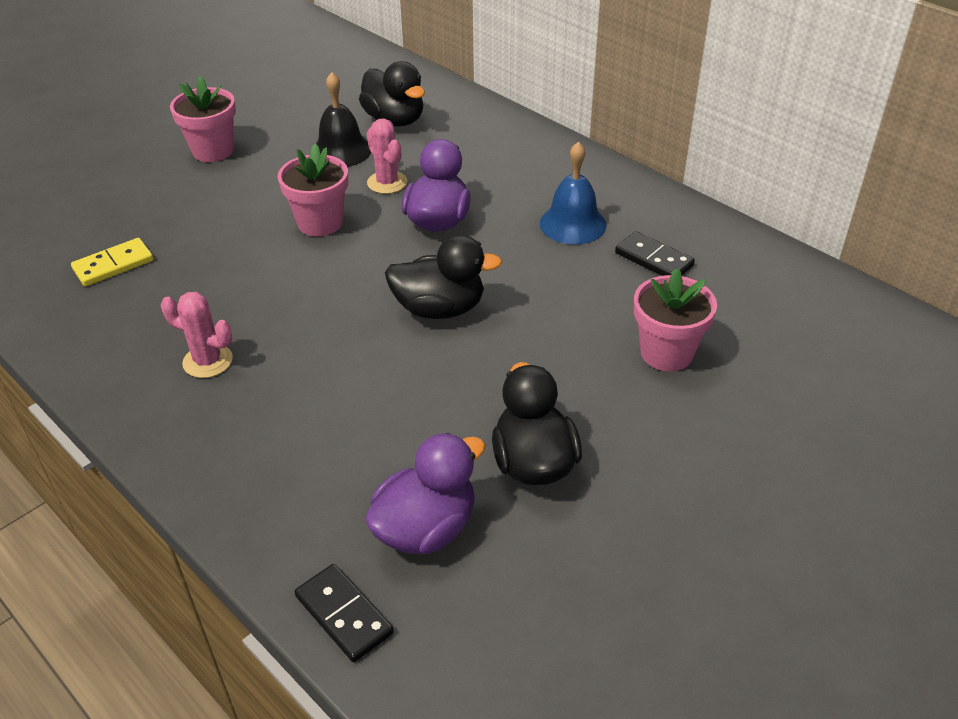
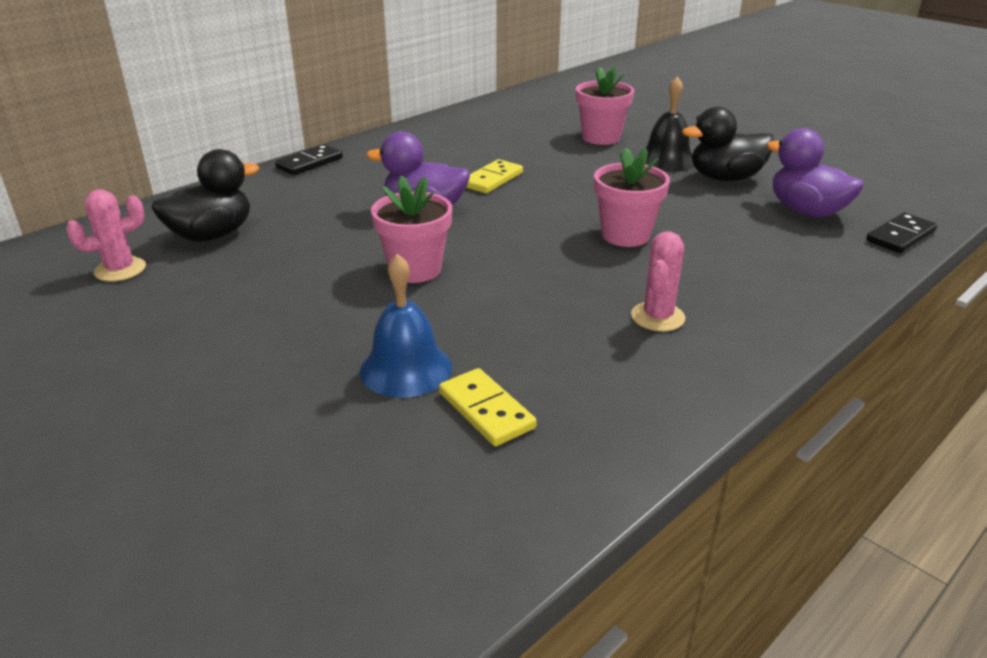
camera: 90 degrees left, 10 degrees down
(213, 150) = (214, 359): pink flower pot -> pink flower pot (625, 235)
(341, 150) = (265, 264): black bell -> black bell (666, 160)
(387, 182) = (346, 236): pink cactus -> pink cactus (120, 269)
(439, 309) = (560, 209): black duck -> none
(516, 261) = (492, 179): none -> yellow domino
(573, 224) = (440, 159): blue bell -> blue bell (406, 368)
(654, 259) = (492, 135): black domino -> black domino (309, 163)

